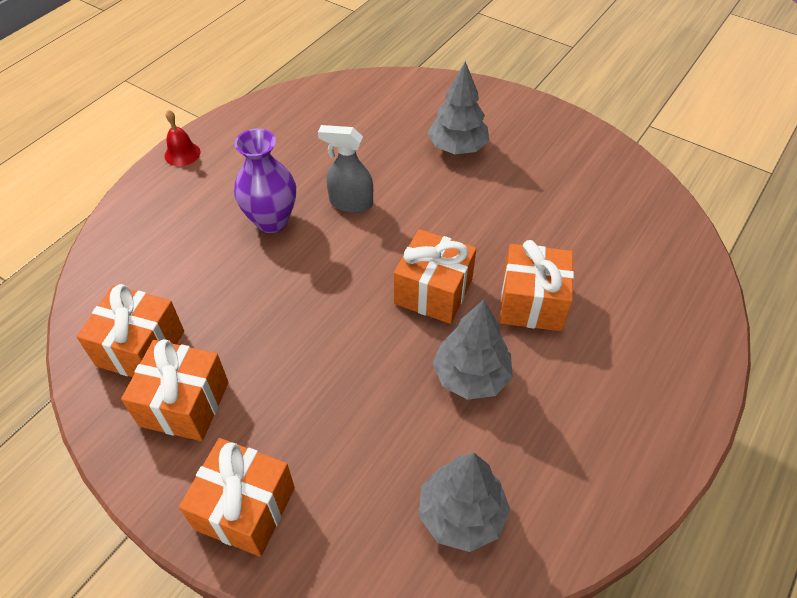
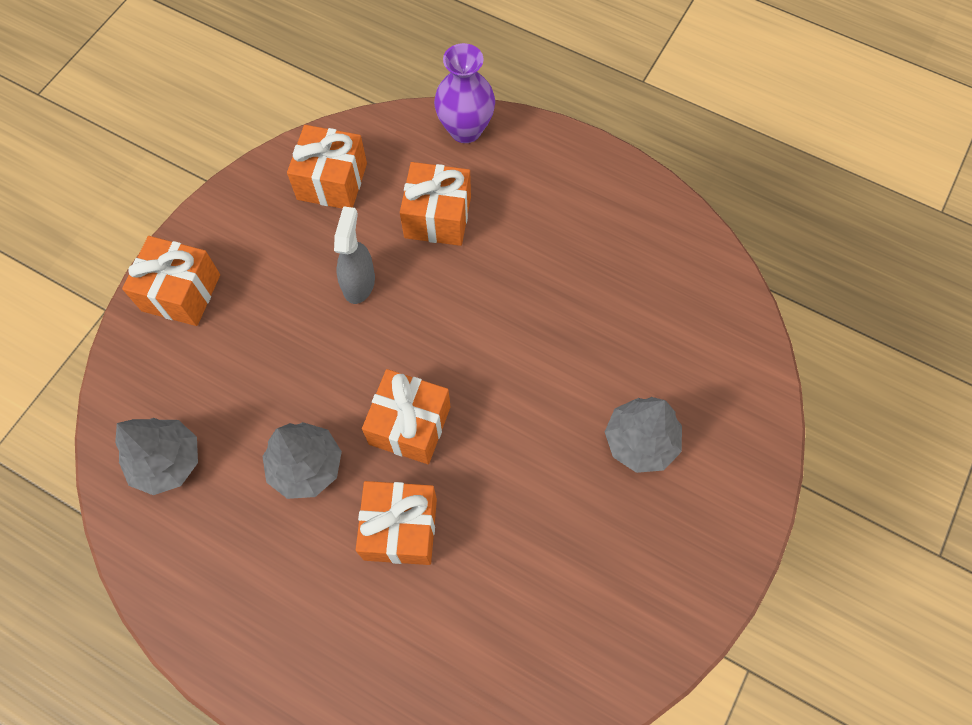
camera: 85 degrees right, 15 degrees up
(182, 154) = (584, 154): red bell -> none
(184, 404) = (276, 228): orange gift -> orange gift (437, 217)
(271, 221) = (495, 257): purple vase -> purple vase (465, 129)
(350, 203) = (529, 330): grey spray bottle -> grey spray bottle (359, 282)

